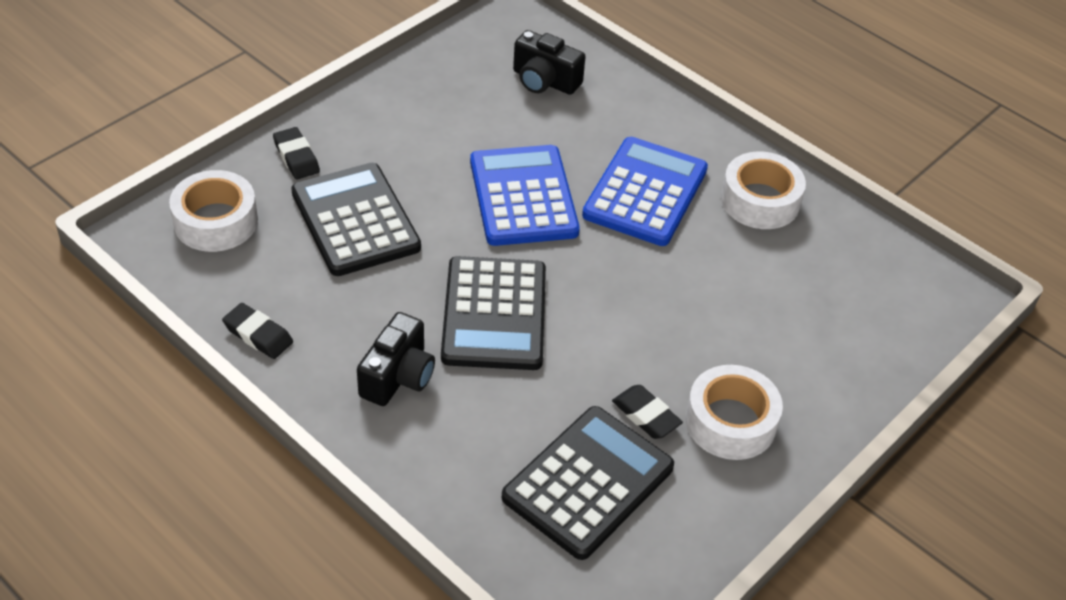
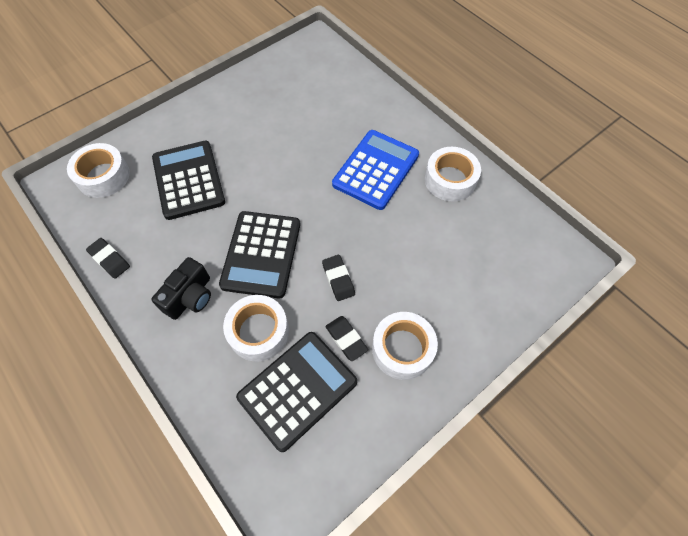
camera: 10 degrees right, 15 degrees up
(296, 157) = (162, 133): black eraser -> black eraser (338, 279)
(513, 414) = (258, 331): none -> white tape
(523, 196) = (297, 168): blue calculator -> none
(544, 81) = (326, 87): black camera -> none

